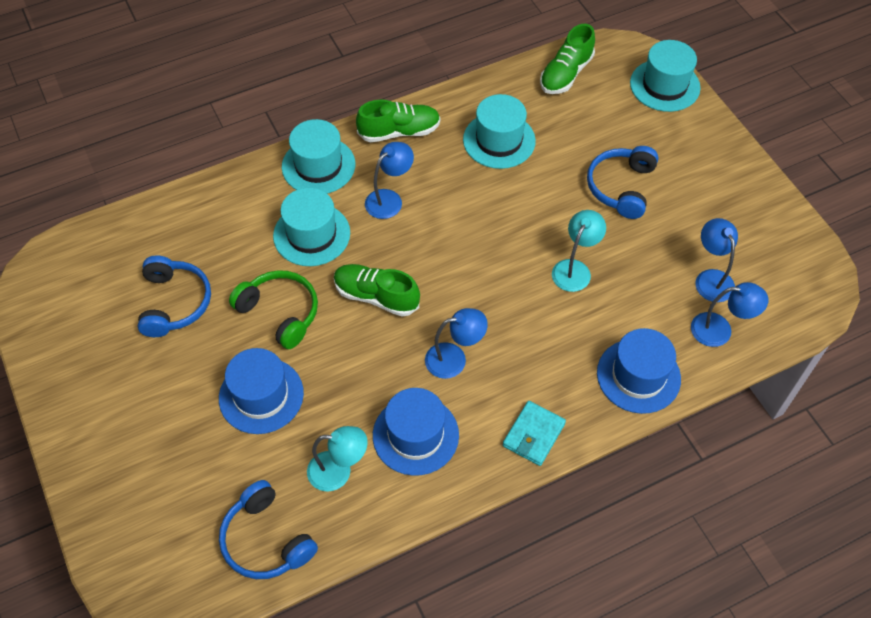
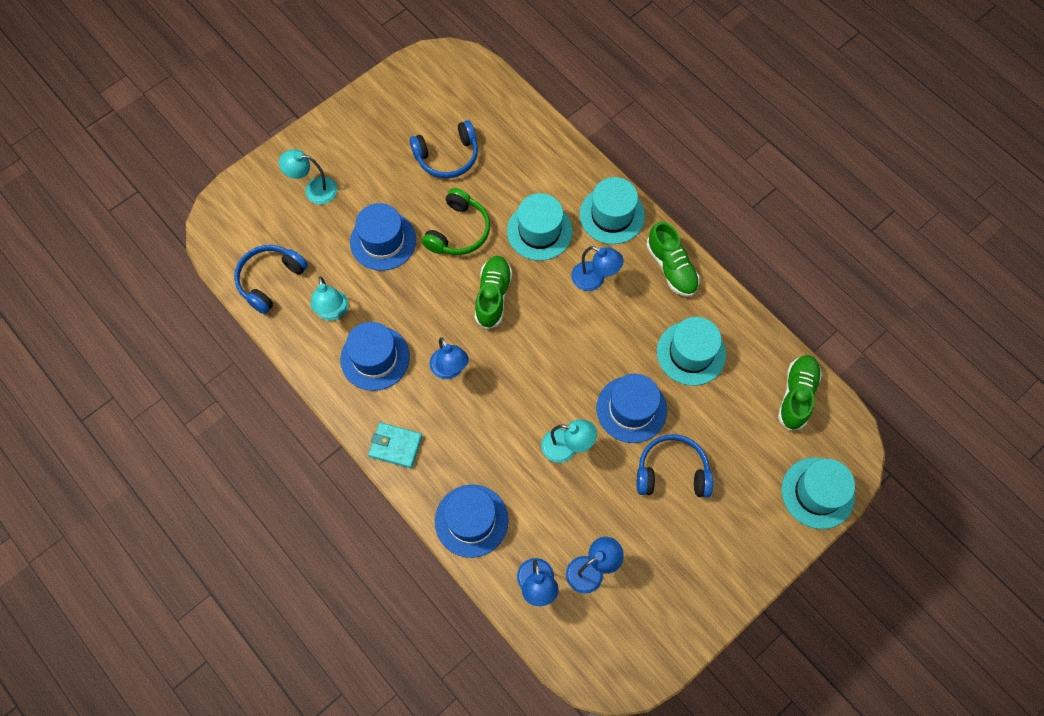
camera: 75 degrees right, 10 degrees up
(154, 462) = (314, 190): none -> turquoise lamp
(546, 203) = (631, 409): none -> blue hat
(566, 74) = (796, 395): green shoe -> green shoe turned 90 degrees clockwise

